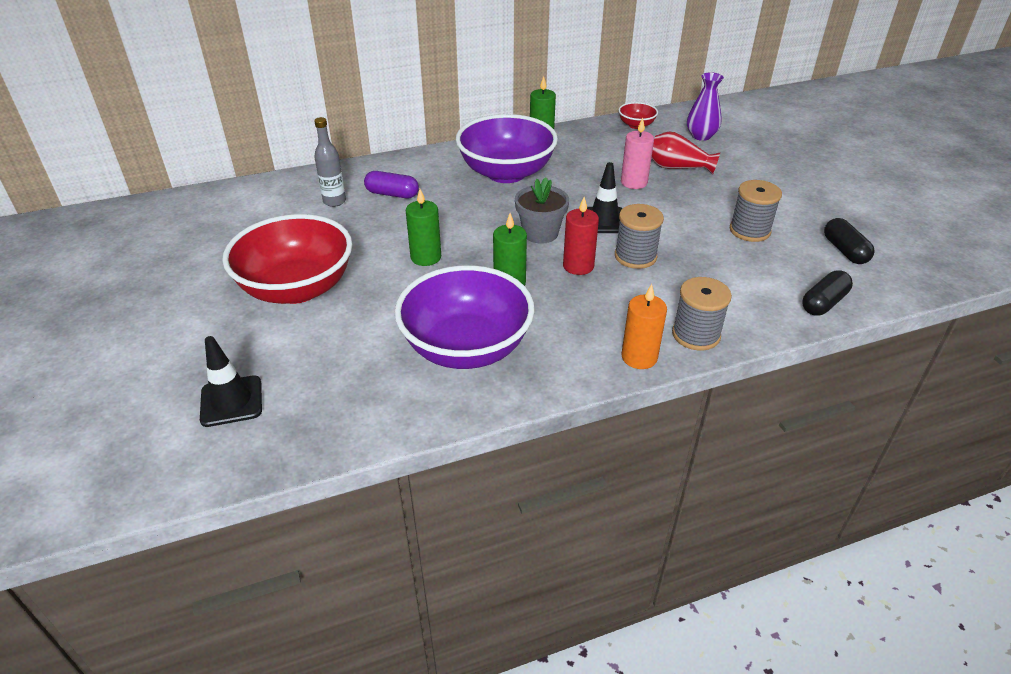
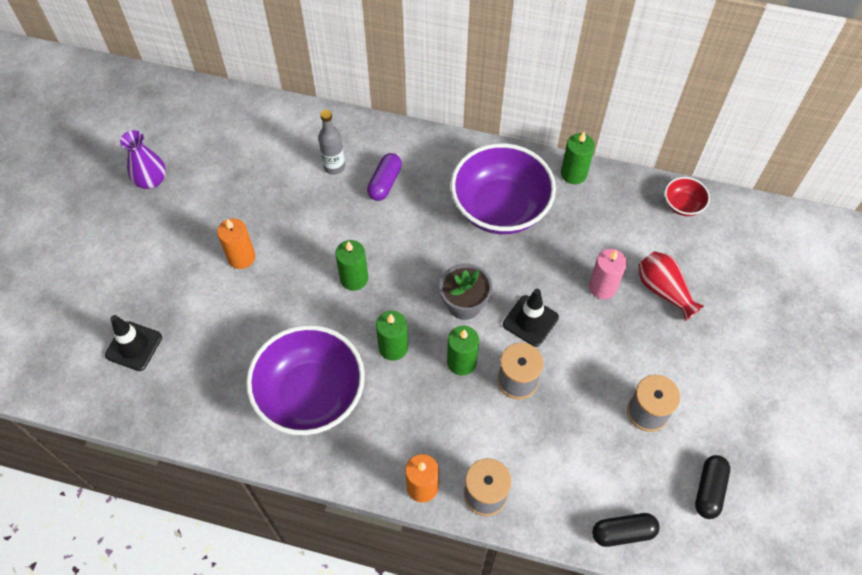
camera: 35 degrees right, 20 degrees up
(297, 288) = (241, 257): red bowl -> orange candle
(392, 194) = (385, 183): purple capsule -> purple capsule turned 60 degrees clockwise
(578, 266) = (461, 362): red candle -> green candle
(701, 136) = (733, 257): purple vase -> purple vase (151, 180)

